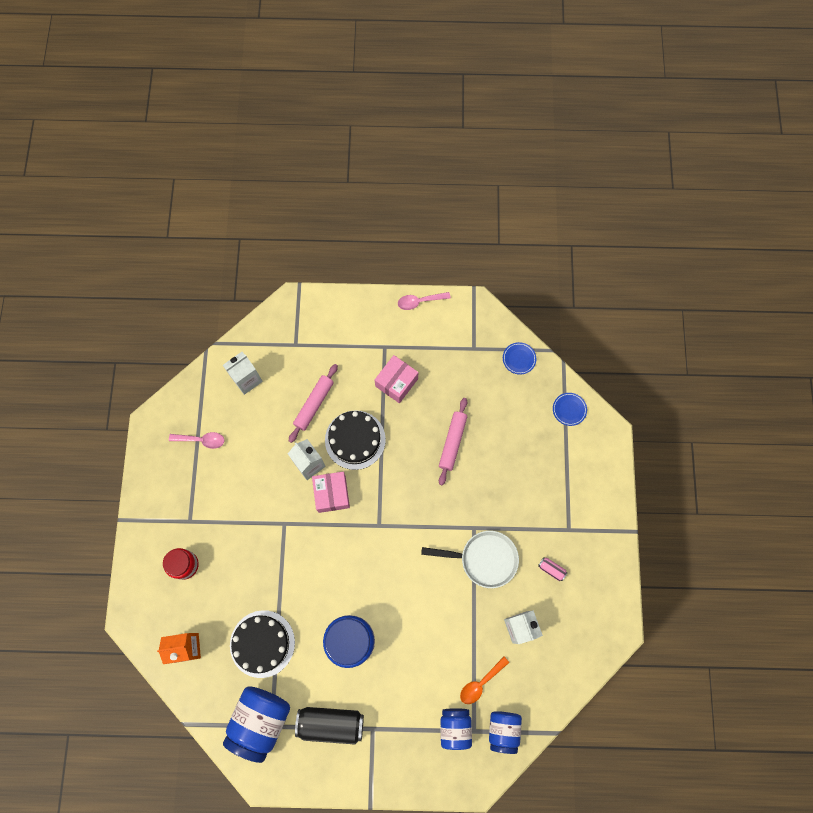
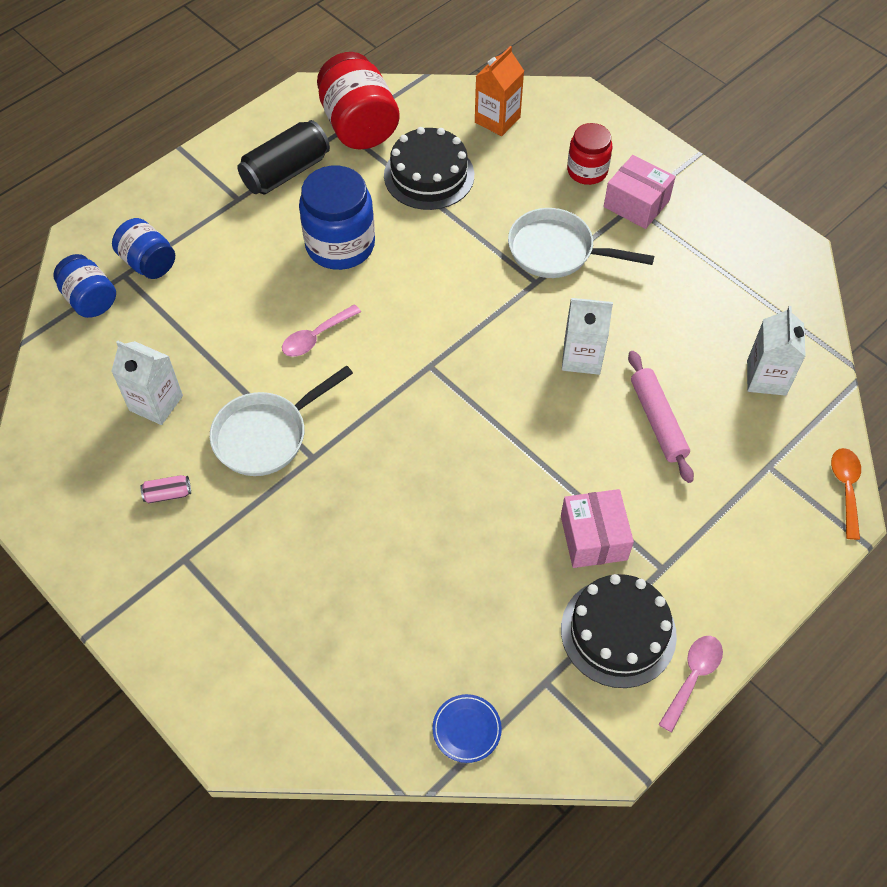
camera: 135 degrees right, 15 degrees down
(201, 440) = (725, 279): pink spoon -> pink spoon (316, 337)
(255, 531) = (557, 251): none -> white pan
(260, 720) = (359, 125): blue jar -> red jar
(332, 494) = (520, 350): pink box -> pink box (636, 204)
(355, 440) = (563, 427): black cake -> black cake (618, 632)
(452, 442) = (441, 530): pink rolling pin -> none
(480, 683) = (155, 318): orange spoon -> orange spoon (845, 488)
(569, 409) = (323, 722): blue plate -> none

